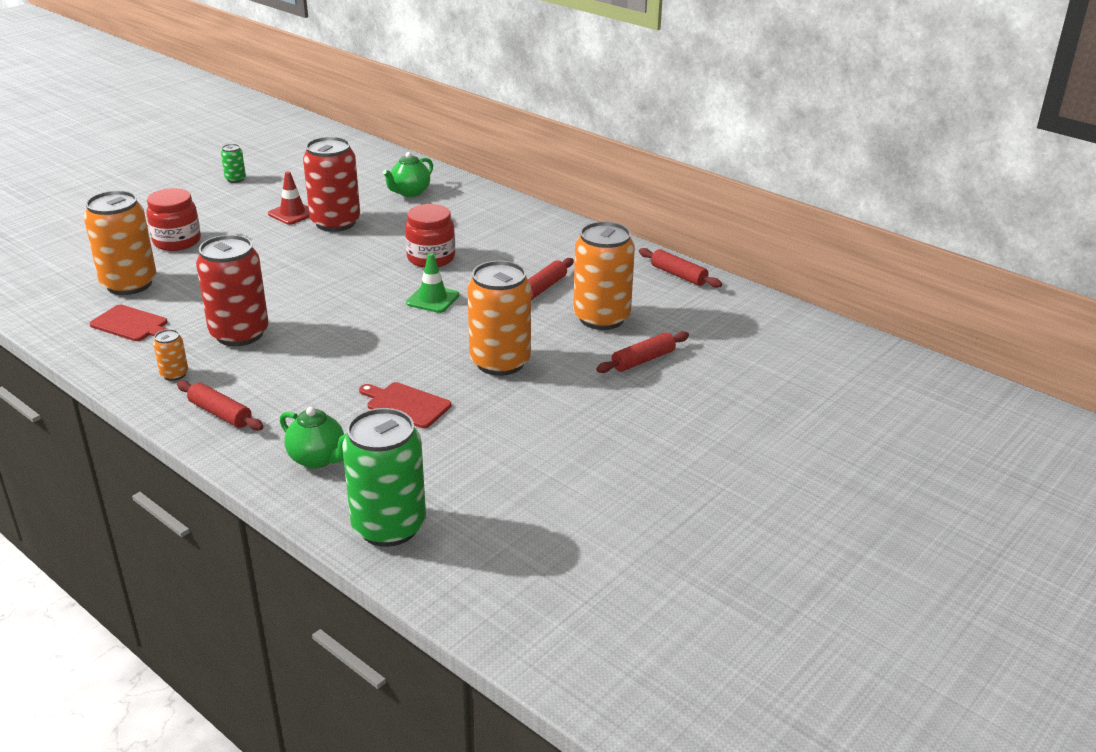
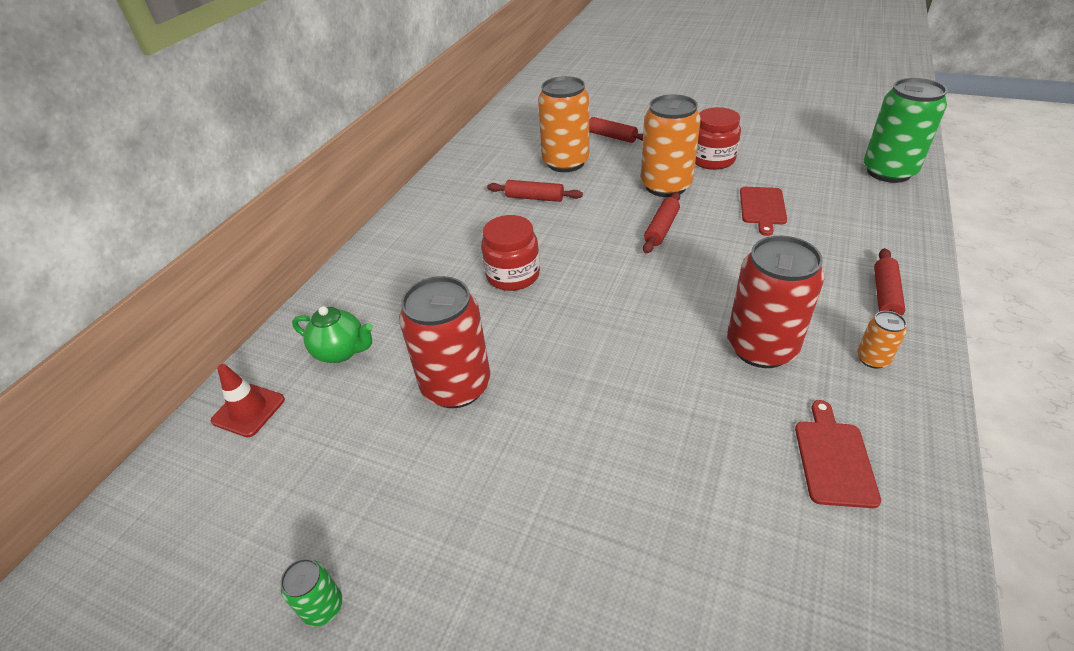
camera: 105 degrees left, 10 degrees up
(129, 284) = (753, 532): orange can -> none
(177, 241) = (597, 551): red jar -> red jar (712, 160)
(292, 213) = (443, 446): red traffic cone -> red traffic cone (248, 410)
(318, 459) = (868, 222): green teapot -> none
(433, 299) = (595, 247): green traffic cone -> none
(678, 275) = (475, 148): red rolling pin -> red rolling pin (661, 228)

